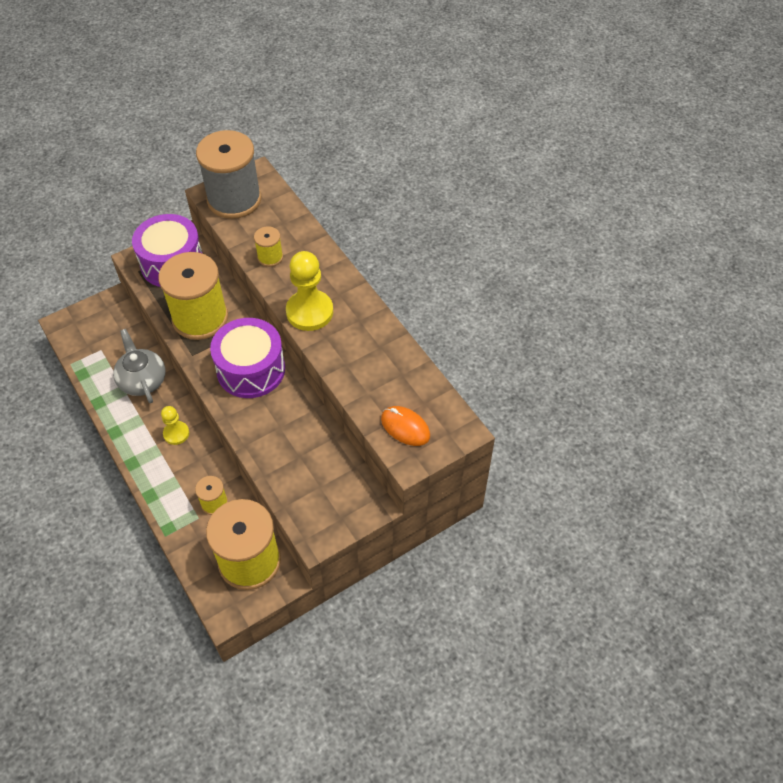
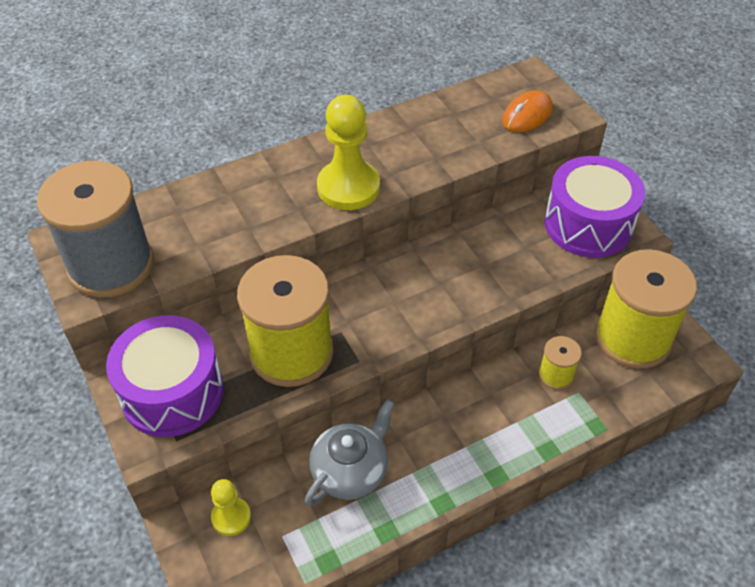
camera: 85 degrees left, 5 degrees down
(142, 380) = (350, 470): grey teapot -> grey teapot turned 150 degrees clockwise
(176, 433) = (448, 422): yellow pawn -> yellow pawn (231, 517)
(251, 369) = (391, 293): purple drum -> purple drum (588, 224)
(270, 257) = (242, 225): yellow spool -> none

